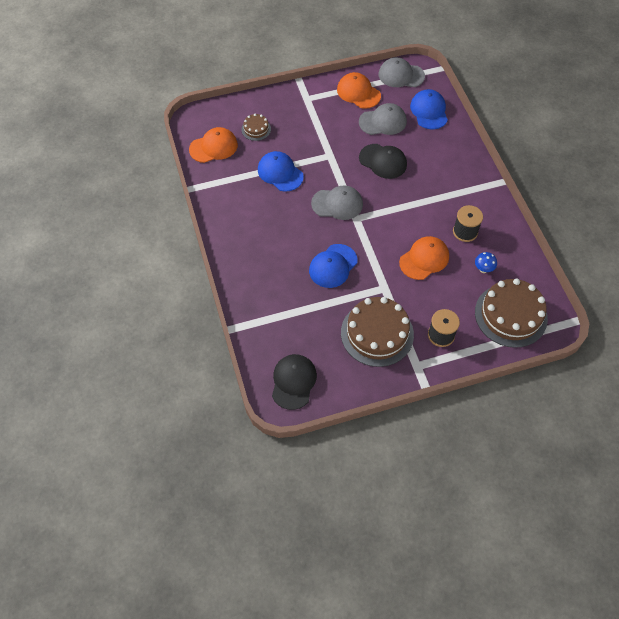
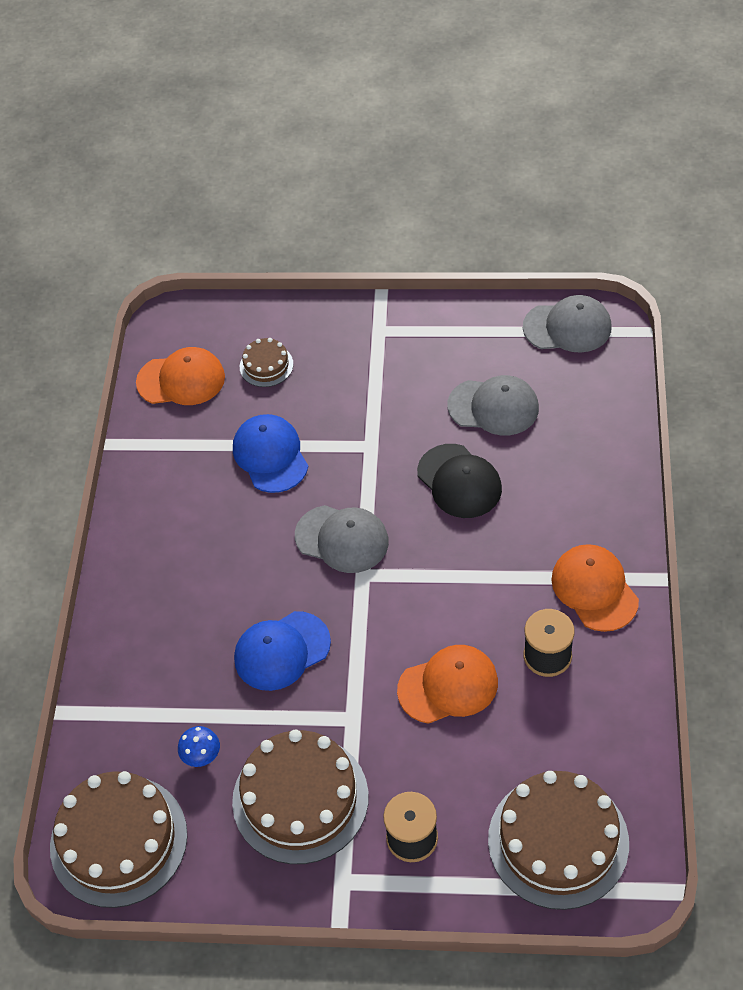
camera: 25 degrees right, 5 degrees down
(293, 382) = (118, 840): black cap -> brown cake
(358, 92) = (475, 341): orange cap -> orange cap (594, 589)
(401, 75) = (567, 327): grey cap -> grey cap turned 150 degrees clockwise
(429, 111) = (587, 408): blue cap -> none
(483, 269) = (548, 737): blue mushroom -> blue mushroom (202, 757)

